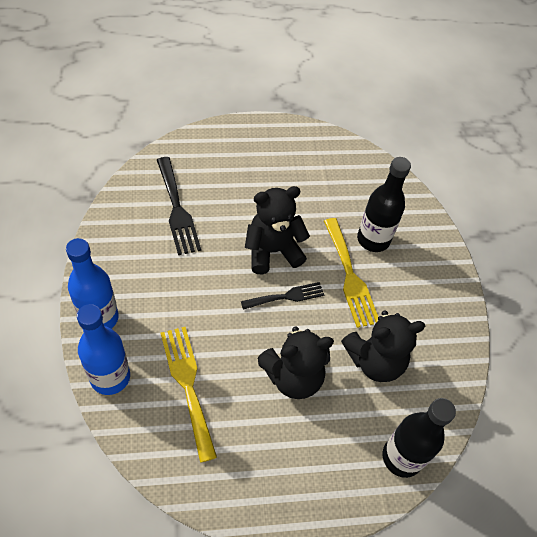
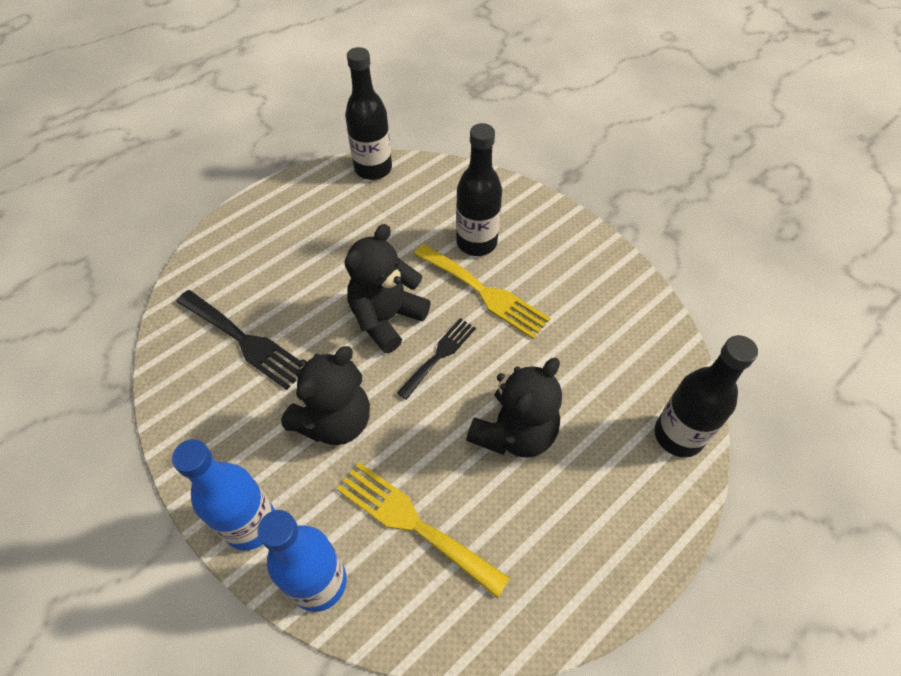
camera: 30 degrees left, 0 degrees up
(344, 147) = (373, 169): none -> black bottle
(375, 361) = (577, 360): black teddy bear -> black teddy bear (335, 421)

